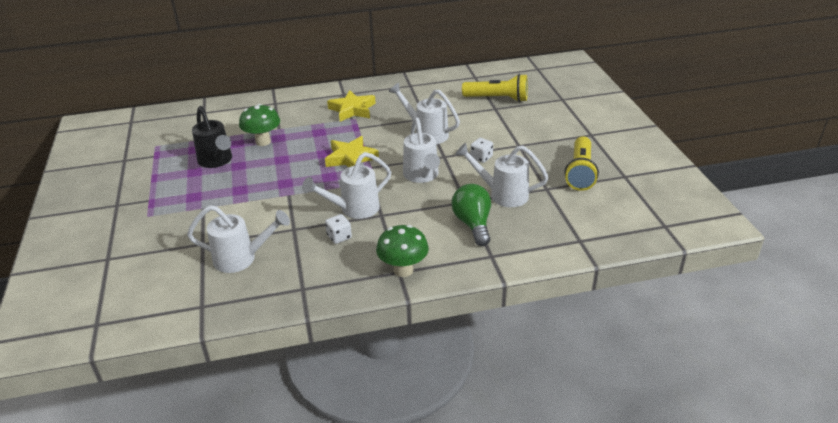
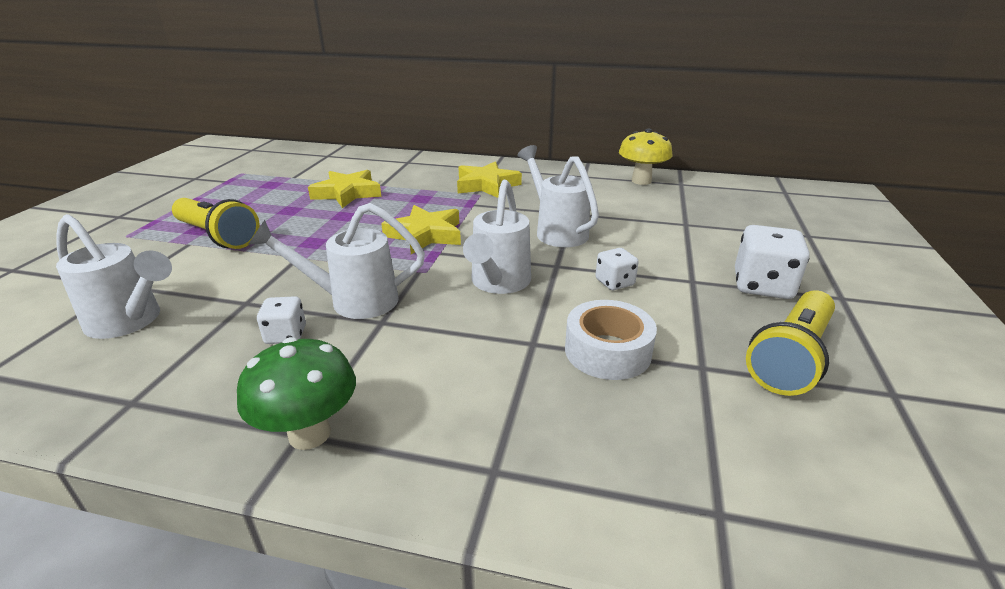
camera: 25 degrees right, 5 degrees down
(217, 161) = (274, 200): black watering can -> none
(263, 142) = (347, 193): green mushroom -> yellow star
(449, 81) = (641, 181): none -> yellow mushroom
(473, 224) = (512, 389): green light bulb -> none
(498, 99) = (698, 213): yellow flashlight -> yellow flashlight (218, 236)
(502, 194) = (607, 351): white watering can -> white tape
(553, 138) = (762, 286): none -> white dice

